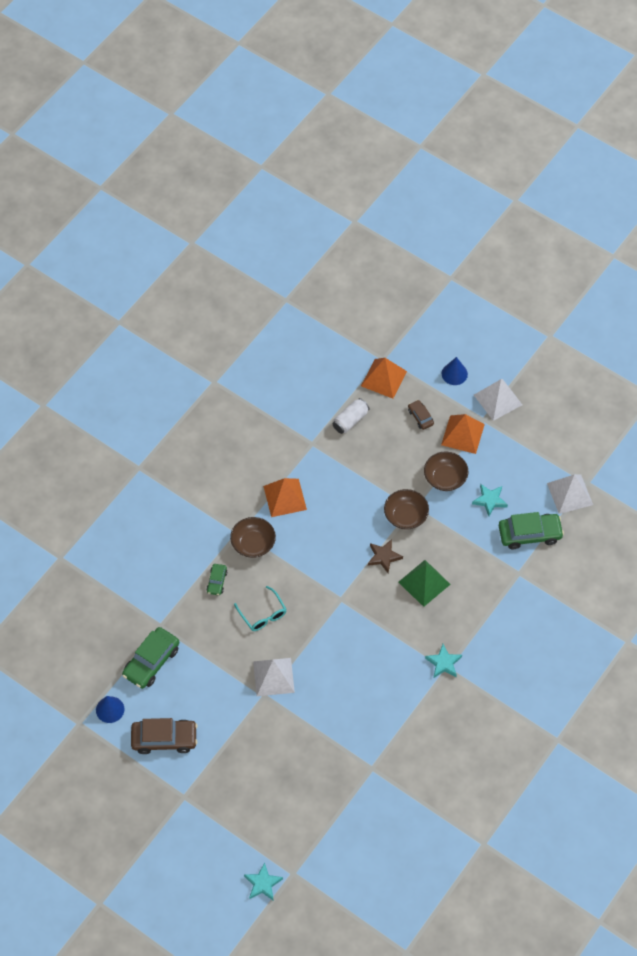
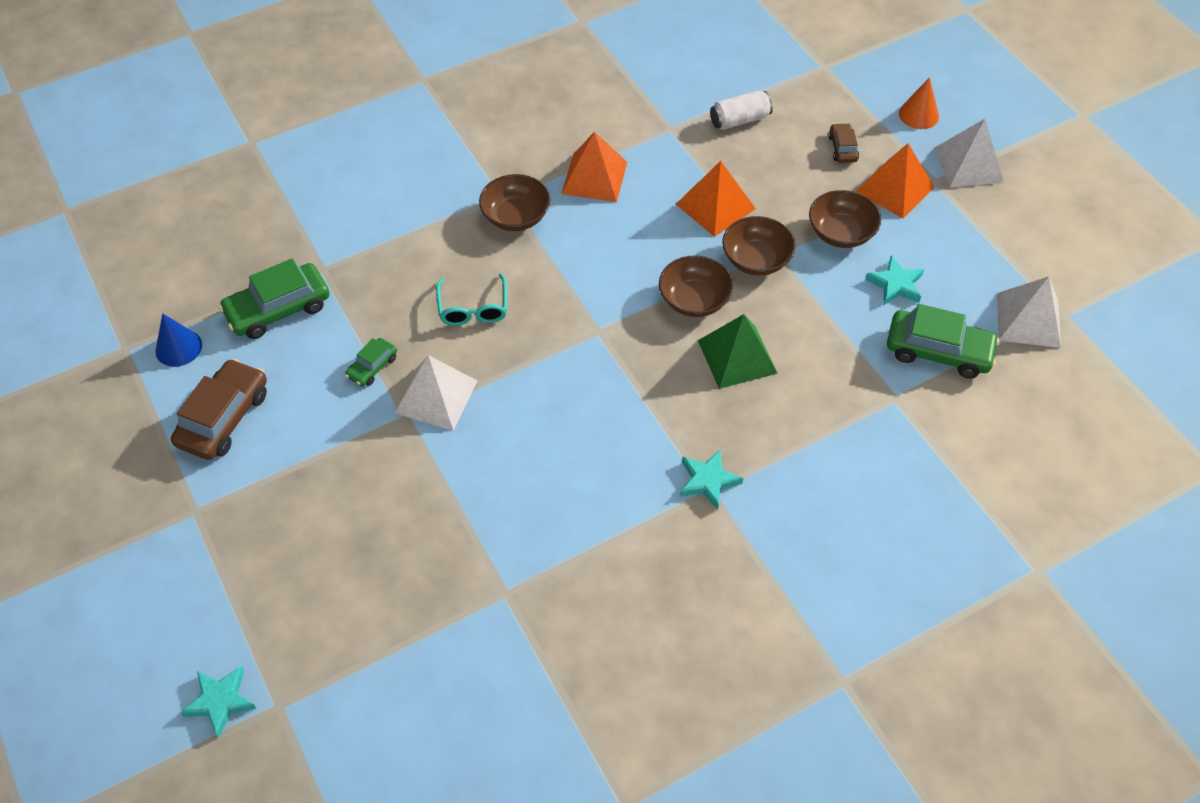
camera: 25 degrees right, 5 degrees down
(164, 739) = (224, 418): brown car -> brown car turned 90 degrees counterclockwise
(217, 581) = (436, 244): green car -> green car (372, 367)
(384, 378) = (813, 88): orange pyramid -> orange pyramid (715, 206)
(384, 557) = (694, 300): brown star -> brown bowl
(454, 374) = (918, 114): blue cone -> orange cone

